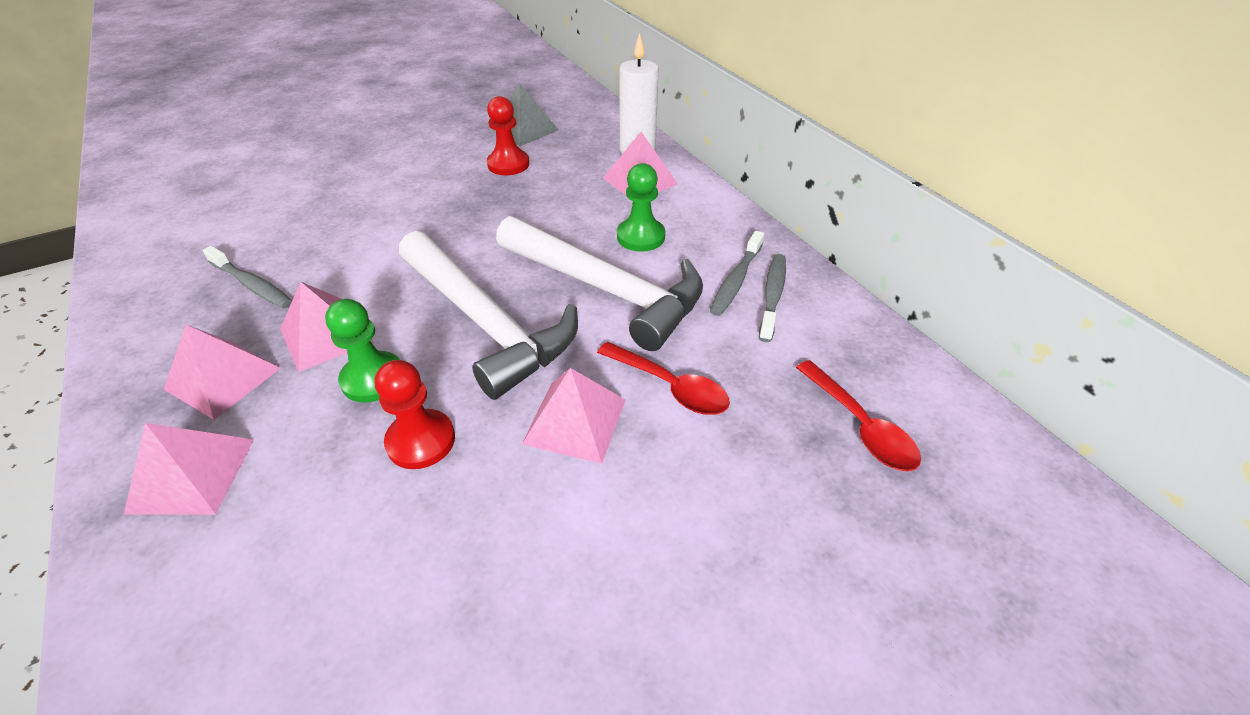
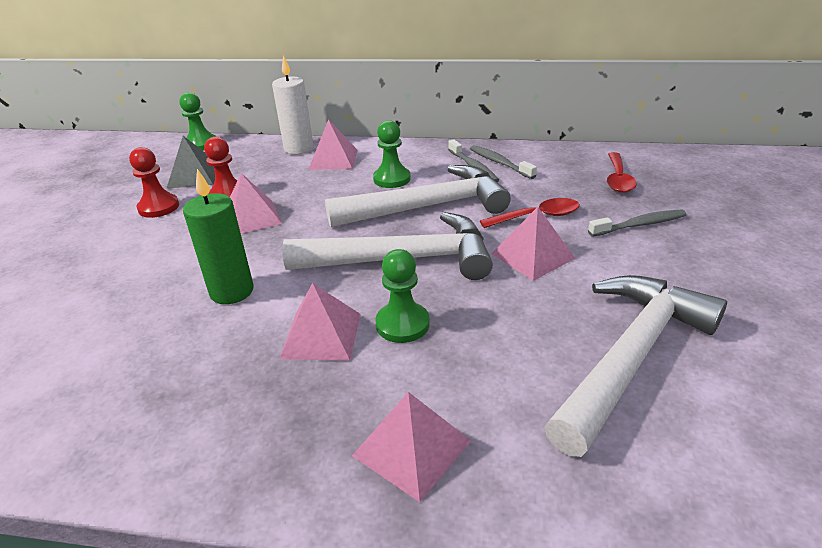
camera: 50 degrees left, 10 degrees down
(223, 378) = (305, 406): pink pyramid -> pink pyramid (251, 217)
(252, 285) = (190, 362): grey toothbrush -> grey toothbrush (639, 225)
(360, 250) = (232, 291): none -> green candle
(419, 603) = (630, 357): none -> white hammer
(421, 441) = (490, 319): red pawn -> red pawn (159, 207)
(584, 100) = (201, 144): none -> green pawn
(860, 426) = (618, 179): red spoon -> red spoon turned 90 degrees clockwise

